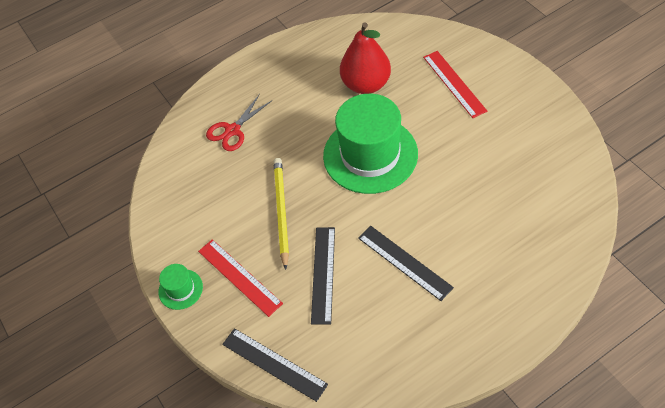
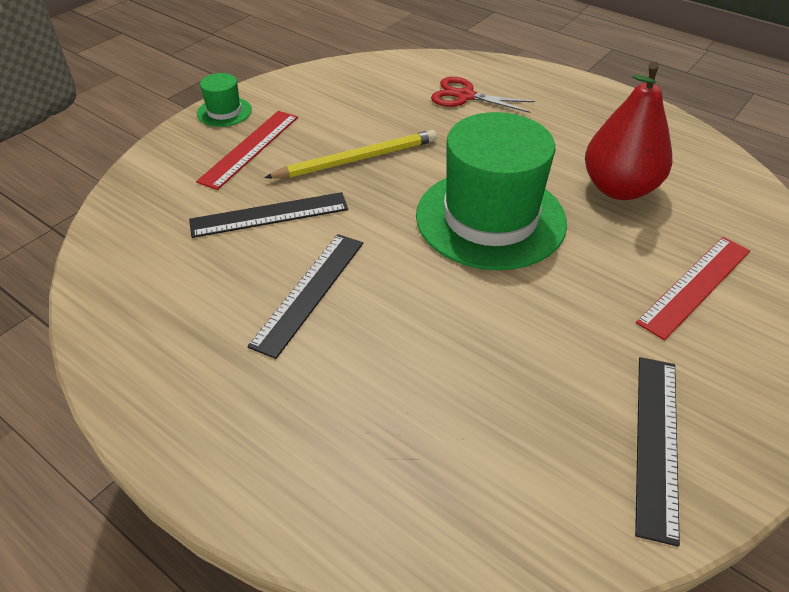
camera: 65 degrees right, 10 degrees down
(274, 364) = (128, 201): black ruler -> black ruler (656, 442)

